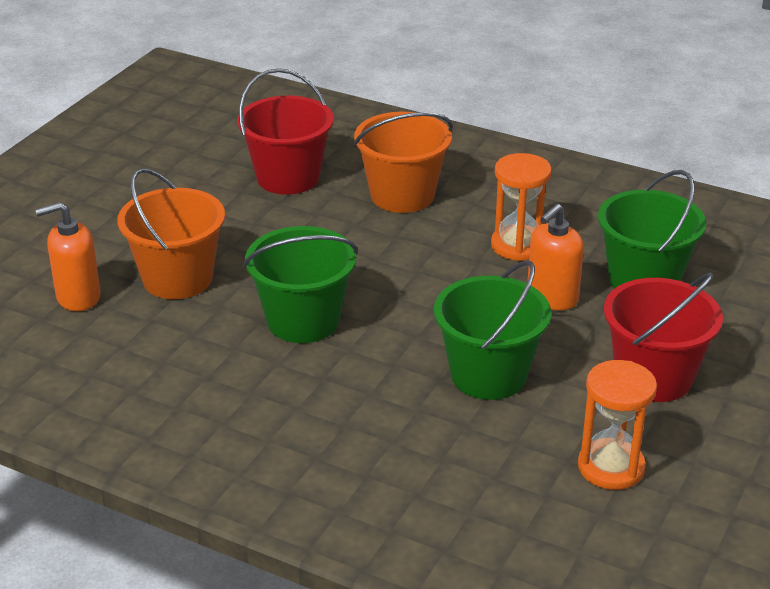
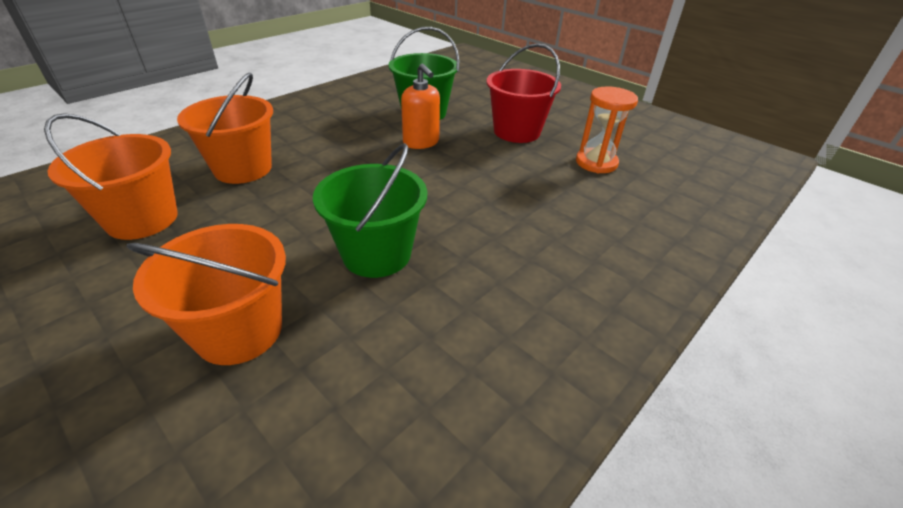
camera: 75 degrees left, 5 degrees up
(78, 297) = (194, 444): orange soap dispenser -> none
(288, 178) = (142, 219): red bucket -> orange bucket
(488, 375) = (492, 182): green bucket -> none
(518, 245) = (354, 140): orange hourglass -> none

